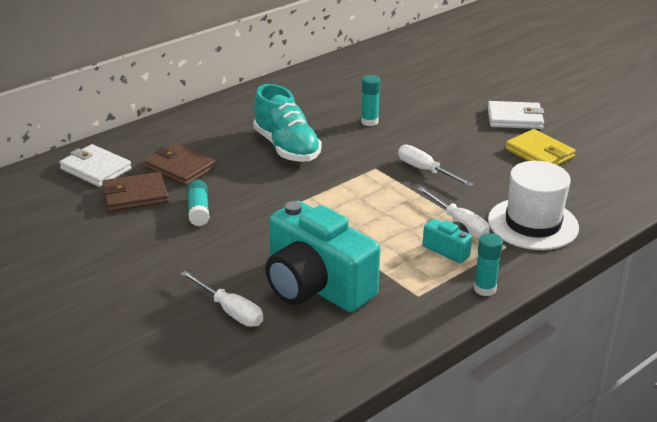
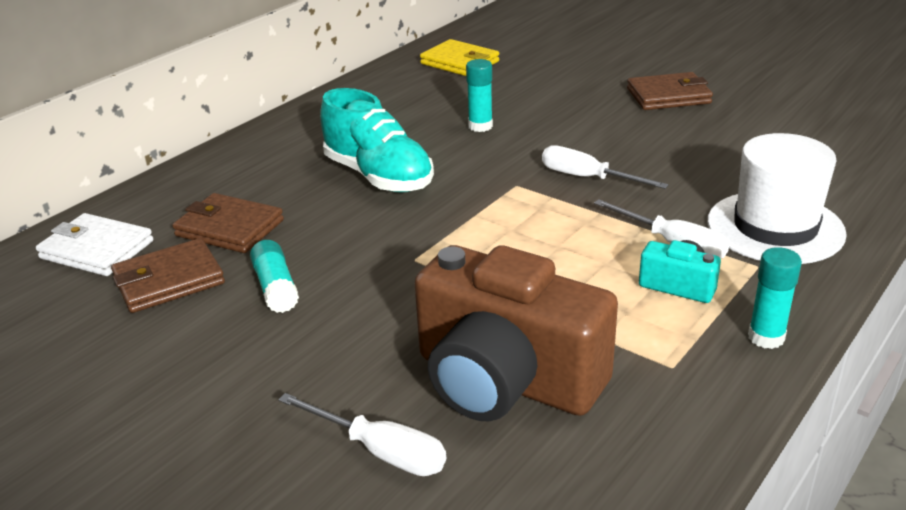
camera: 10 degrees left, 0 degrees up
(316, 286) = (505, 380): turquoise camera -> brown camera
(514, 118) = (668, 96): white wallet -> brown wallet
(539, 153) = (725, 133): yellow wallet -> yellow wallet (460, 62)

